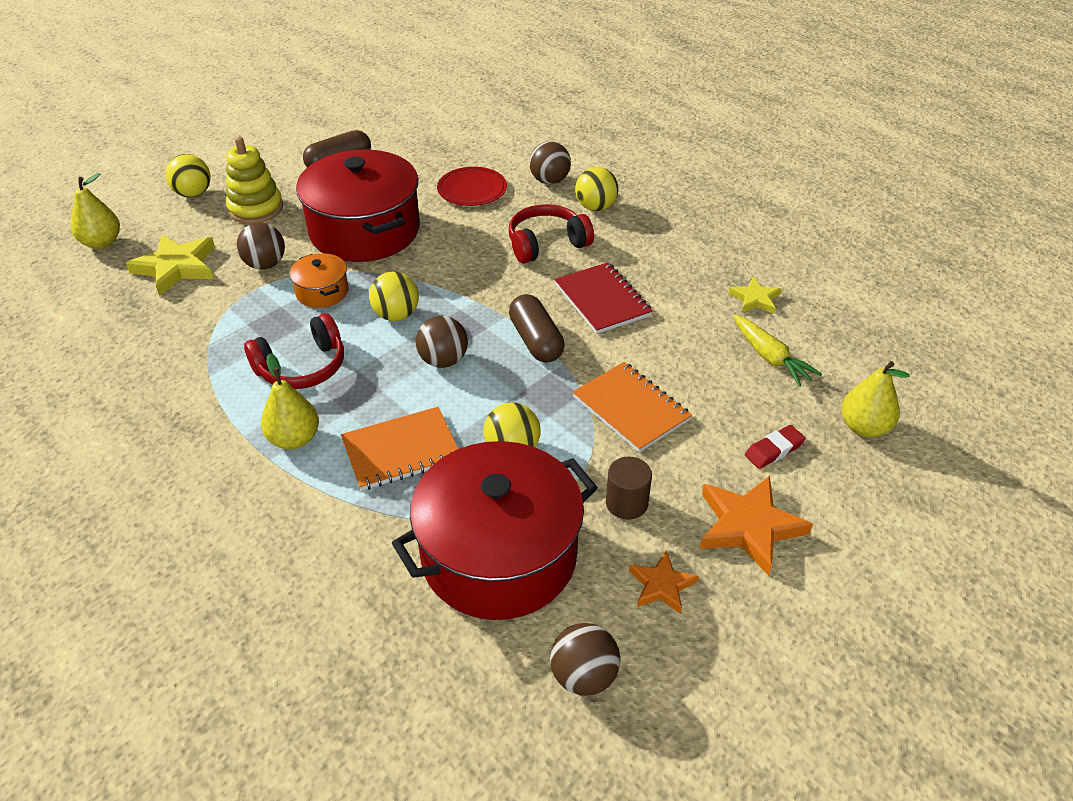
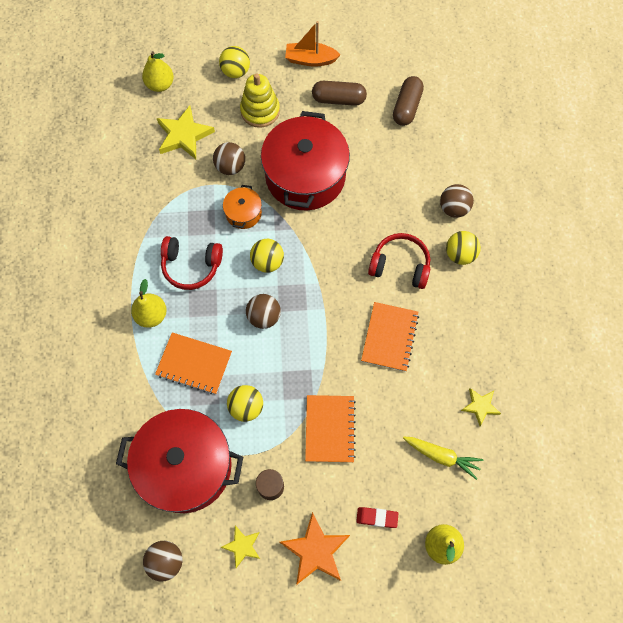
camera: 40 degrees right, 25 degrees up
(275, 151) = (310, 60): none -> orange boat
(472, 189) = (398, 182): red plate -> none
(536, 341) = (324, 340): brown capsule -> brown capsule (407, 107)
(602, 300) = (389, 337): red notebook -> orange notebook
(661, 585) = (242, 546): orange star -> yellow star
(770, 358) = (442, 456): yellow carrot -> yellow carrot turned 75 degrees counterclockwise

